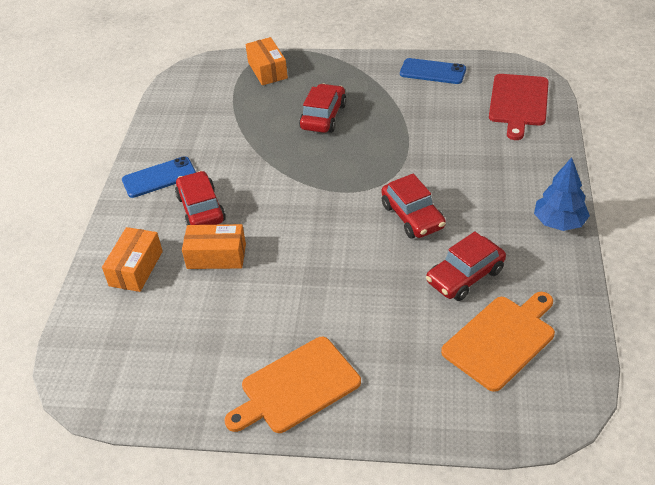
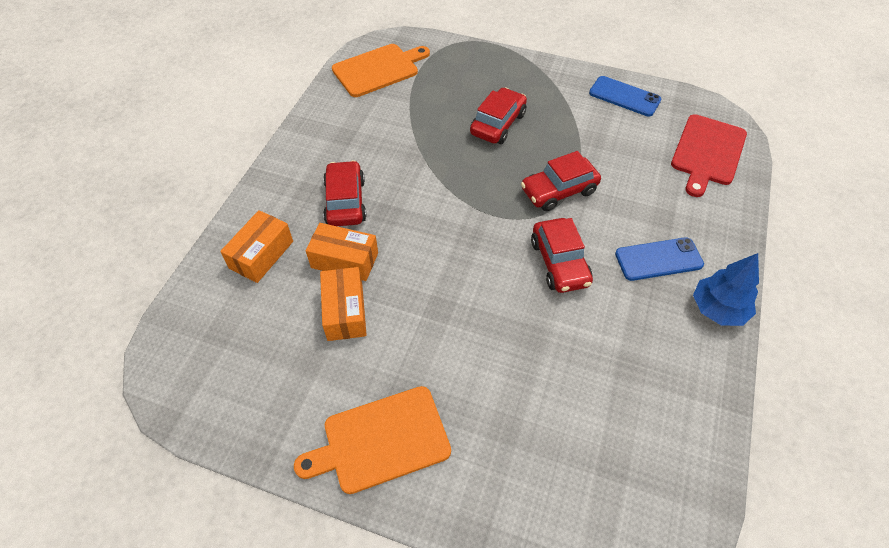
camera: 10 degrees right, 10 degrees up
(159, 177) = (315, 156): blue phone -> blue phone (658, 259)
(267, 70) = (456, 59): orange box -> orange box (345, 311)
(465, 276) = (597, 350): red car -> red car (559, 191)
(501, 340) = (617, 442): orange cutting board -> orange cutting board (378, 69)

